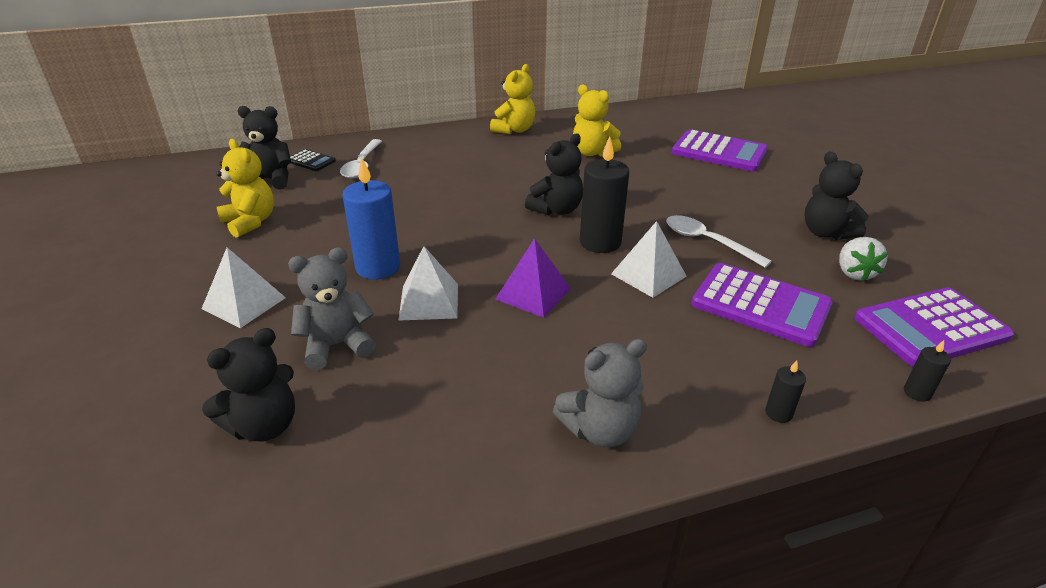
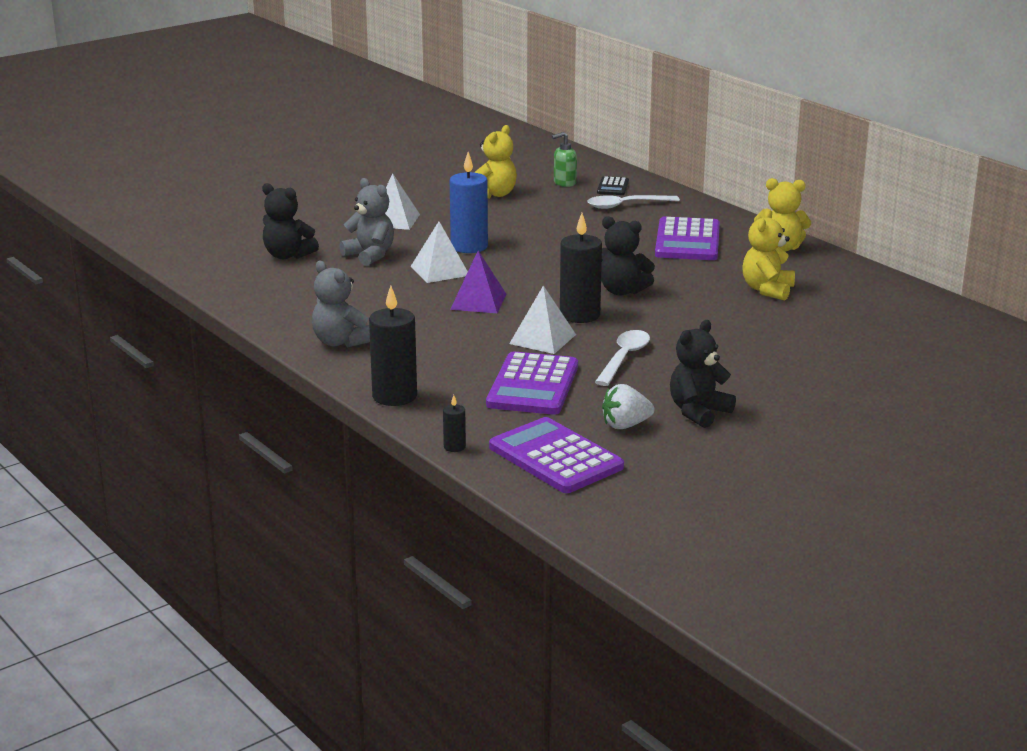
camera: 70 degrees right, 10 degrees down
(270, 180) = (564, 183): black teddy bear -> green soap dispenser
(719, 152) = (848, 351): purple calculator -> purple calculator (687, 241)
(778, 413) = (394, 396): black candle -> black candle, size x2.16

